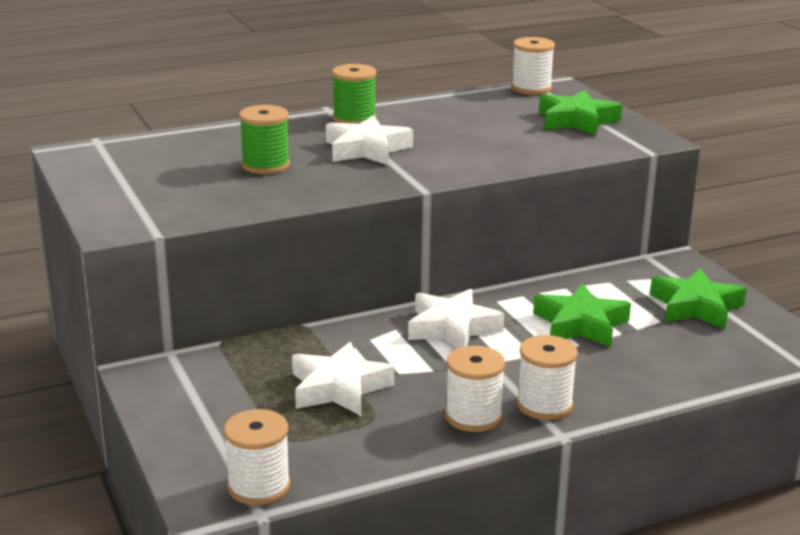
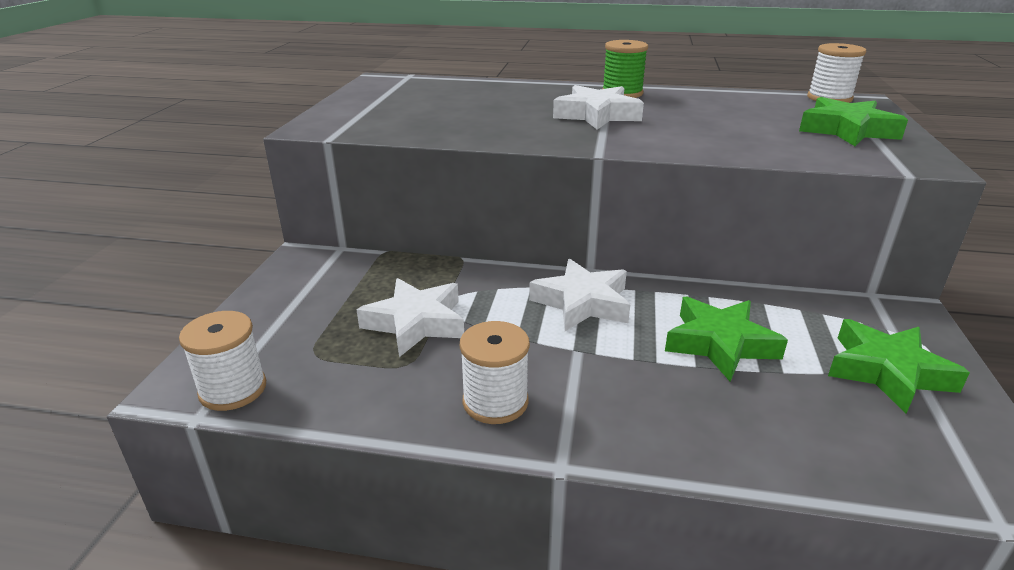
camera: 35 degrees right, 5 degrees up
(265, 165) = (494, 110): green spool -> none
(544, 405) = (582, 420): white spool -> none

